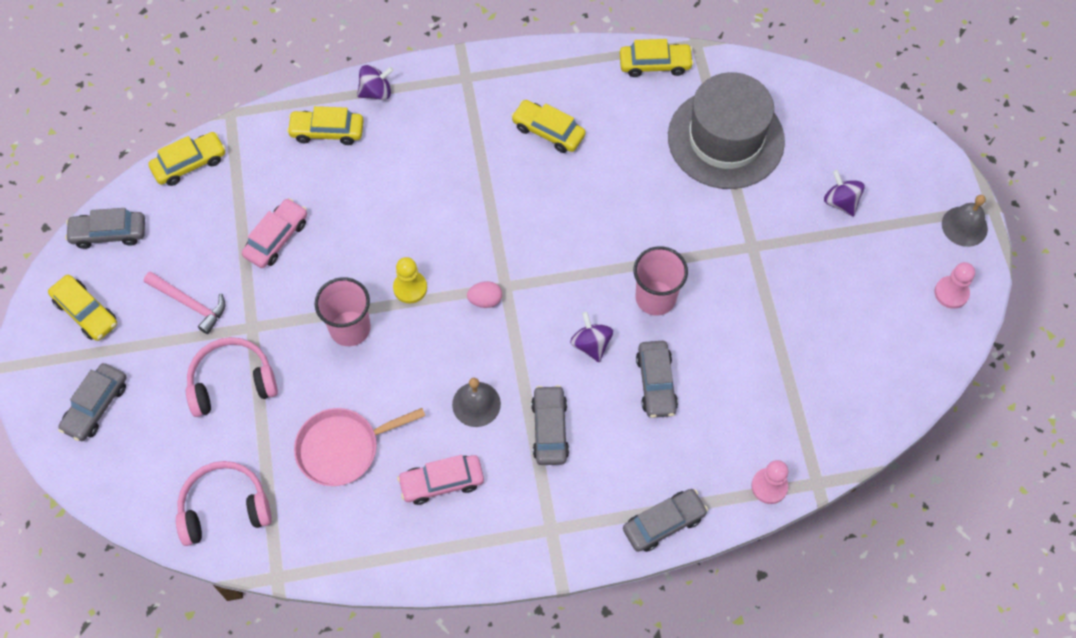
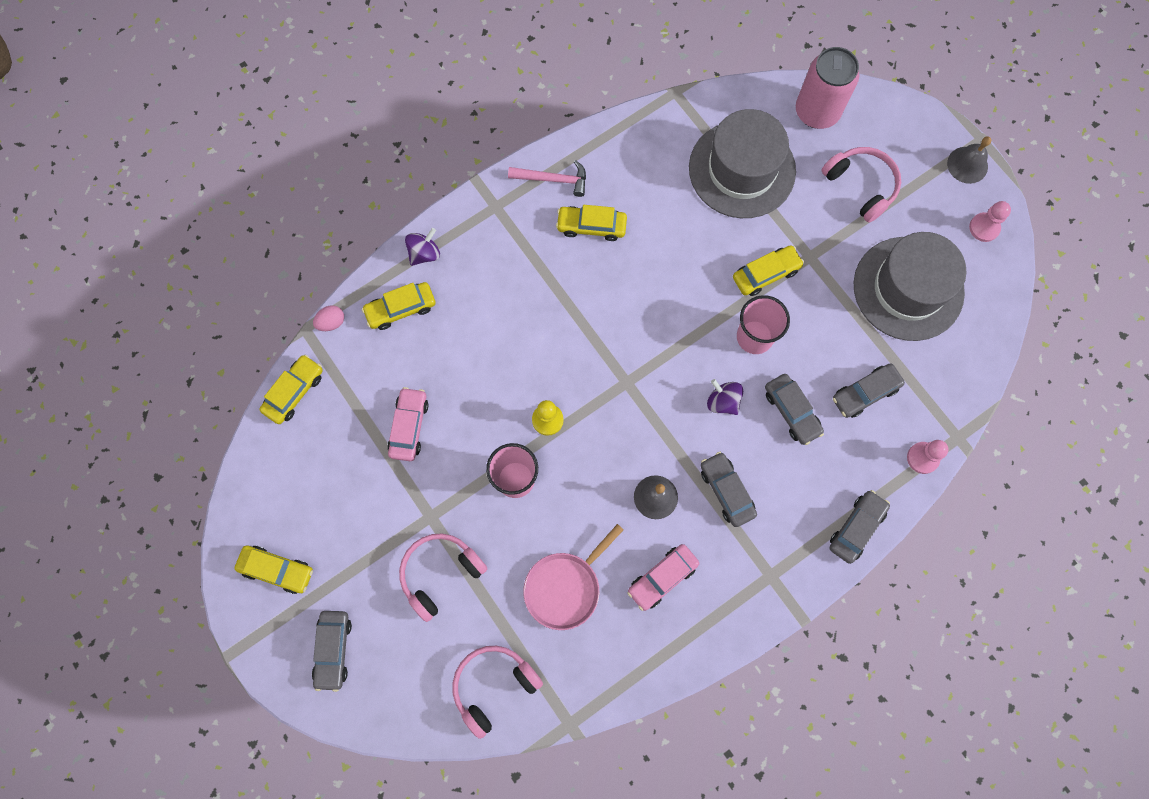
camera: 25 degrees left, 10 degrees up
(109, 233) = (257, 488): grey car -> grey car (865, 393)
(190, 304) = (365, 520): pink hammer -> pink hammer (553, 179)
(485, 300) = (616, 402): pink egg -> pink egg (331, 322)
(655, 64) = (650, 126): yellow car -> yellow car (766, 274)
(831, 116) = (817, 112): none -> pink can
(839, 318) = (908, 288): none -> grey hat
(840, 202) = (861, 186): purple spinning top -> pink headphones

